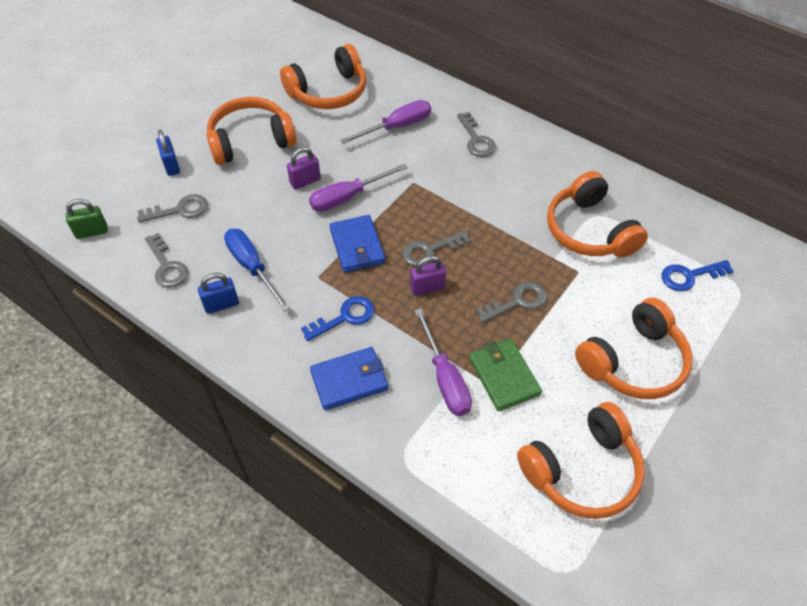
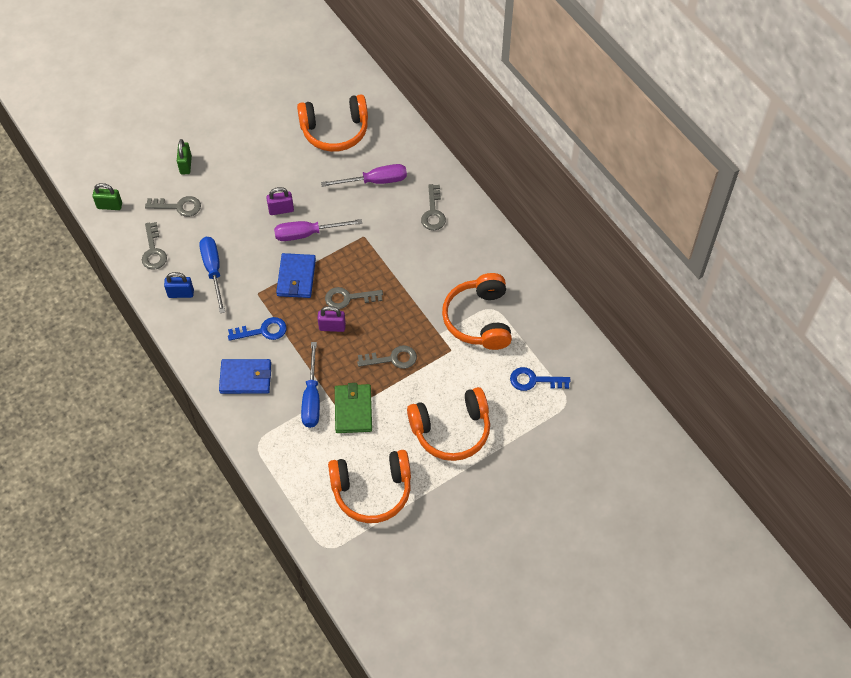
camera: 20 degrees right, 5 degrees up
(171, 165) = (186, 165): blue padlock -> green padlock
(250, 140) = (254, 160): orange headphones -> none
(445, 378) = (312, 398): purple screwdriver -> blue screwdriver

